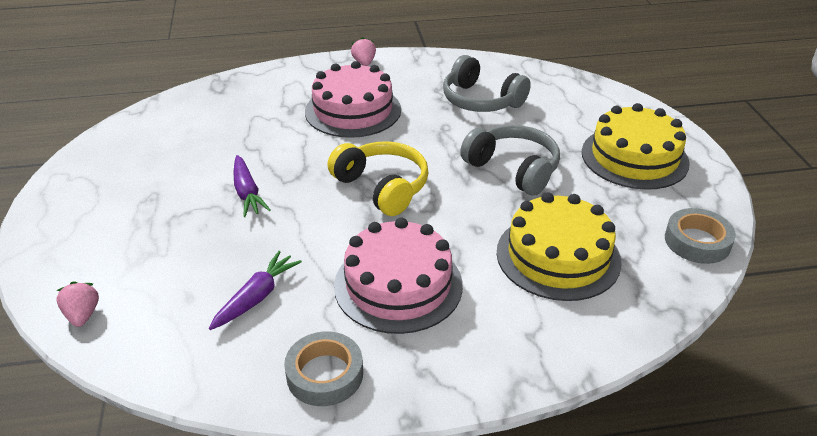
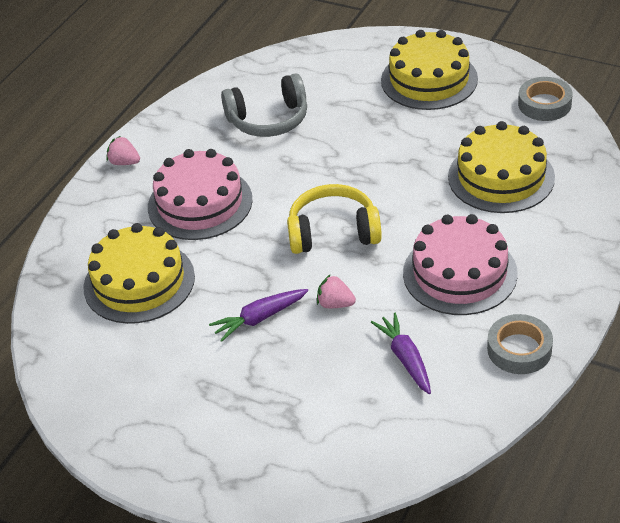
camera: 50 degrees left, 5 degrees up
(82, 315) = (336, 475): pink strawberry -> pink strawberry (335, 304)
(244, 121) = (139, 282): none -> yellow cake
(247, 192) = (260, 318): purple carrot -> purple carrot turned 135 degrees clockwise
(513, 169) = (381, 148): grey headphones -> none

